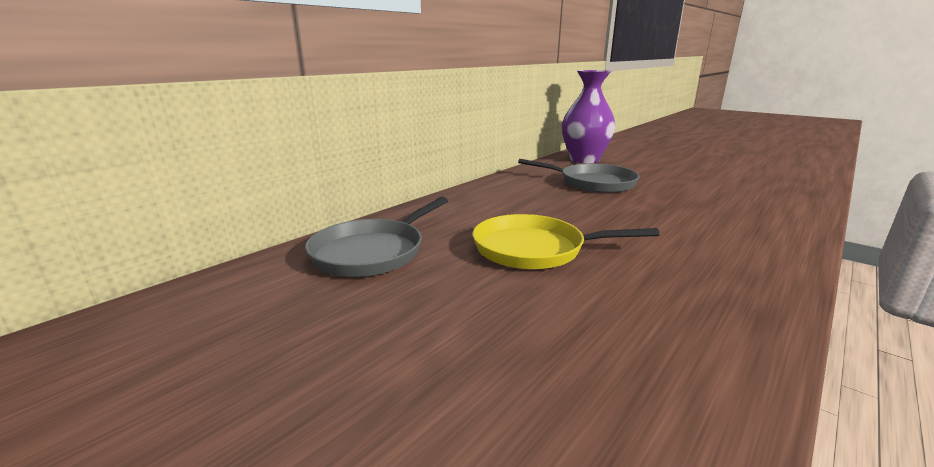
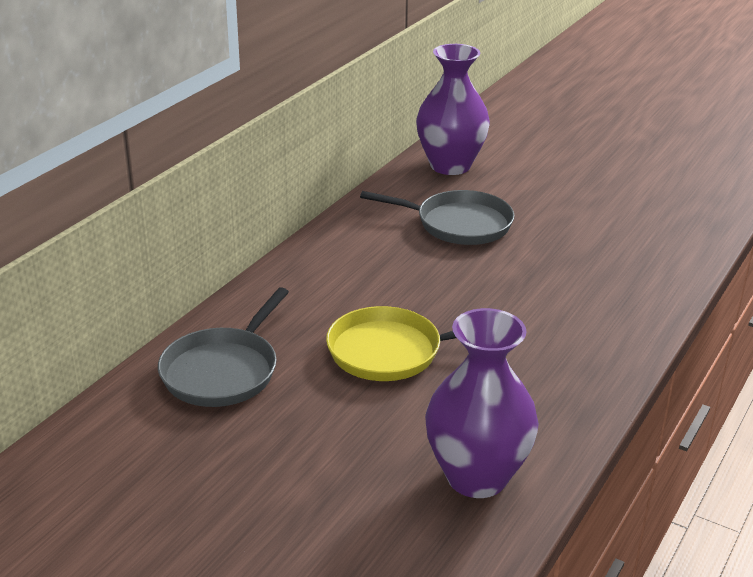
camera: 10 degrees left, 10 degrees up
(641, 375) = (476, 477): none -> purple vase

